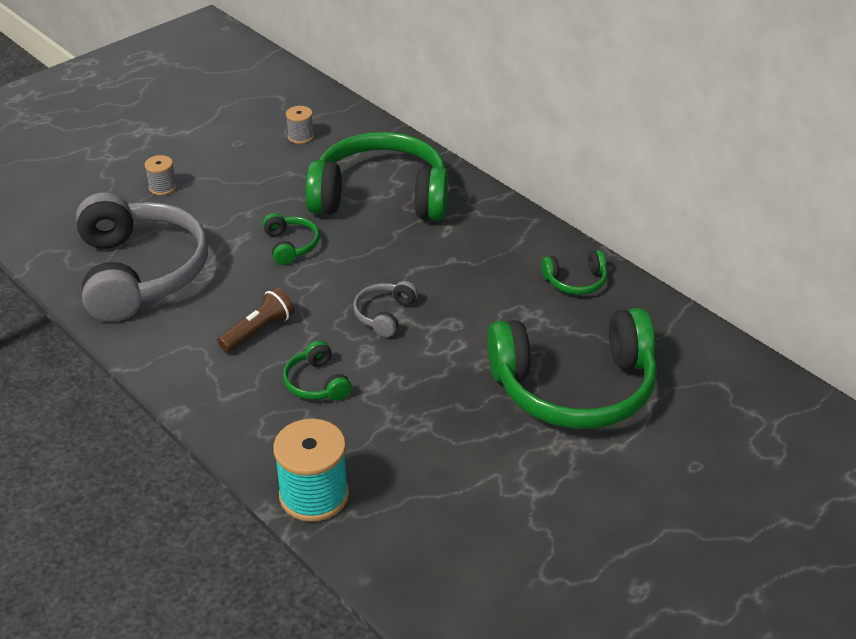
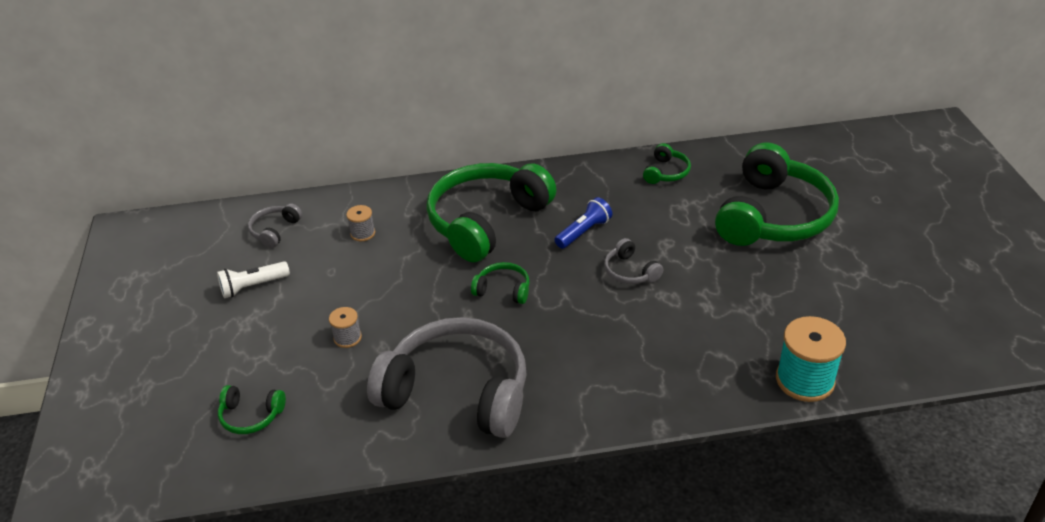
camera: 55 degrees left, 0 degrees up
(187, 114) = (253, 286): none -> white flashlight
(258, 331) = (595, 345): brown flashlight -> none
(264, 92) = (275, 230): none -> grey headphones
(317, 383) = (682, 334): green headphones -> green headphones (251, 416)
(420, 262) = (584, 232): none -> blue flashlight

